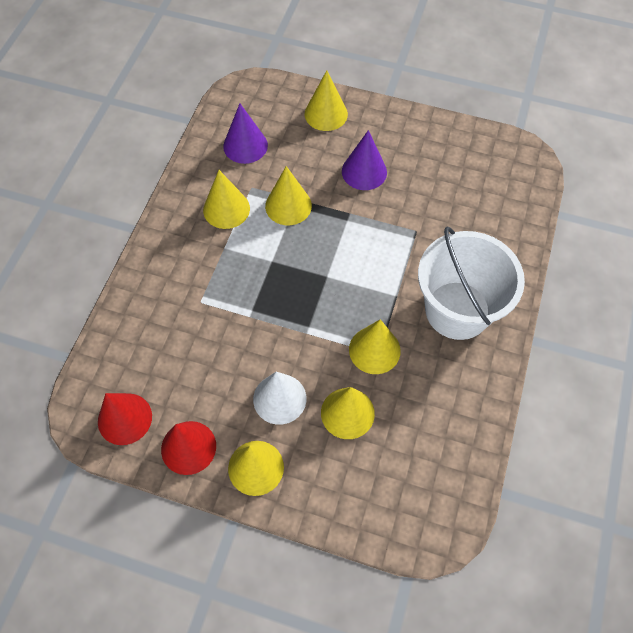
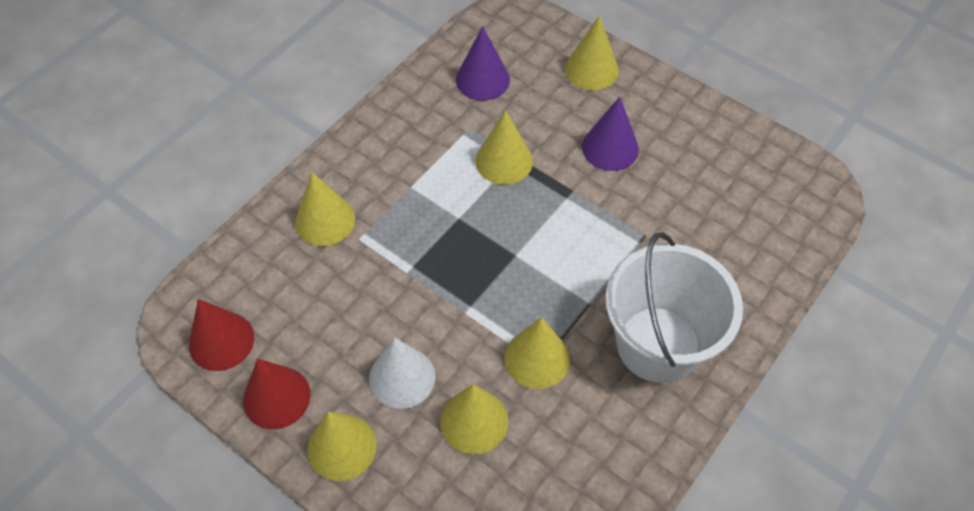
camera: 20 degrees right, 5 degrees down
(226, 209) = (431, 144): yellow cone -> yellow cone (325, 220)

